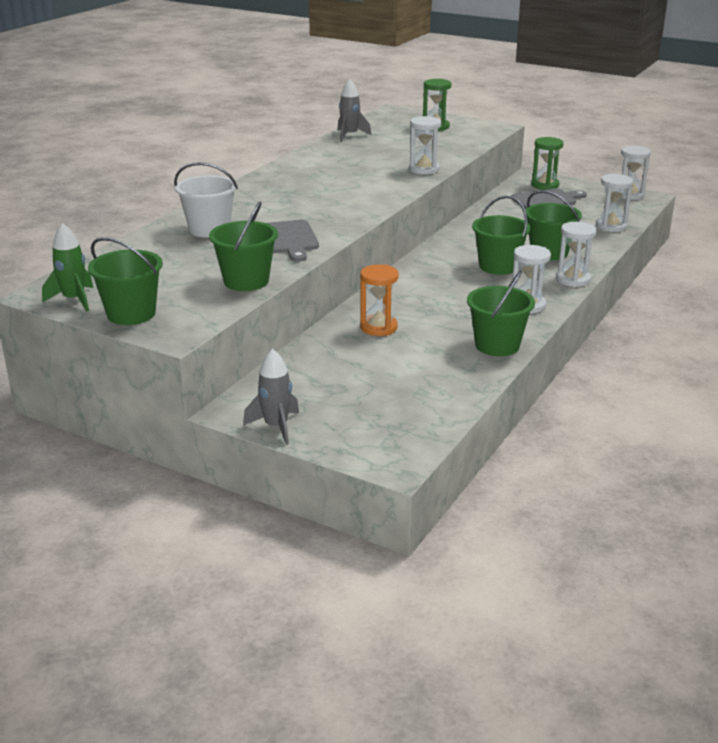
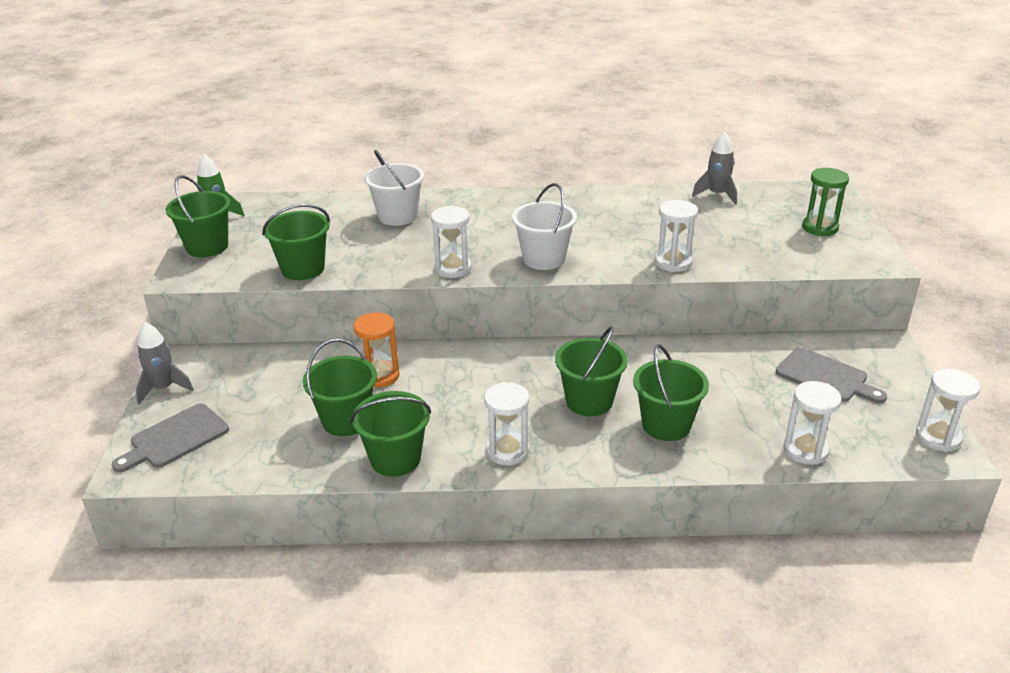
camera: 60 degrees right, 5 degrees up
(290, 239) = (411, 257): grey cutting board -> grey cutting board (175, 438)
(362, 200) = (544, 259): none -> white bucket
(426, 353) = (346, 420): none -> green bucket
(545, 185) = (872, 362): green hourglass -> none
(573, 280) = (608, 464): white hourglass -> white hourglass (453, 269)

